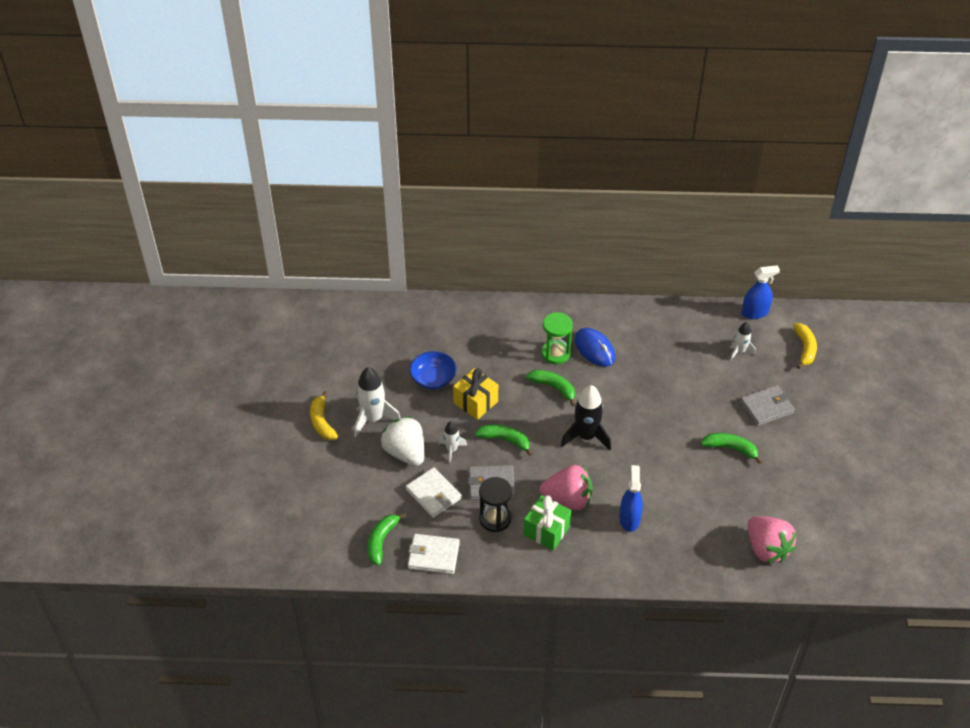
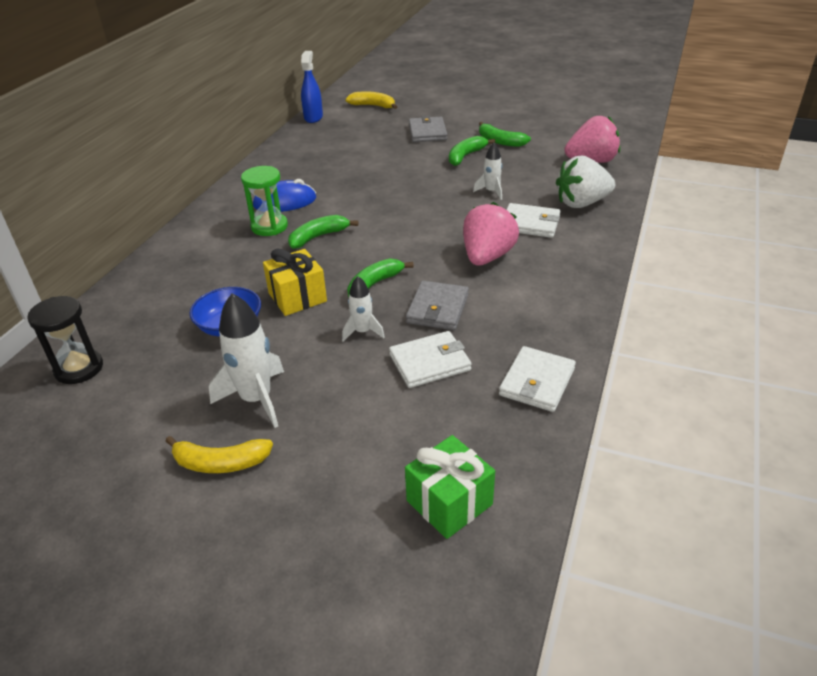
camera: 70 degrees left, 10 degrees down
(381, 541) = (493, 432): green banana -> green banana (500, 141)
(405, 452) = (341, 377): white strawberry -> white strawberry (581, 203)
(495, 519) = (494, 315): black hourglass -> black hourglass (79, 368)
(546, 531) = (527, 280): green gift -> green gift (449, 502)
(586, 436) = (403, 229): black rocket -> none
(629, 519) = (530, 223): blue spray bottle -> white wallet
(740, 351) = (353, 131): white rocket -> white rocket (491, 191)

